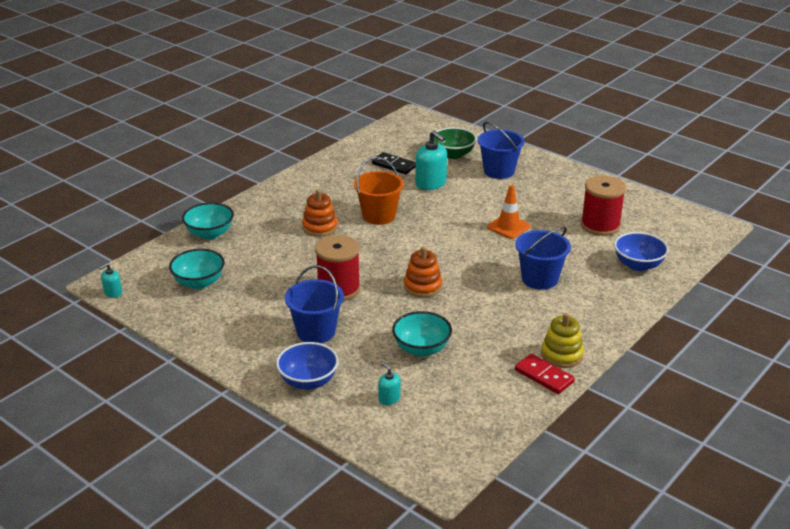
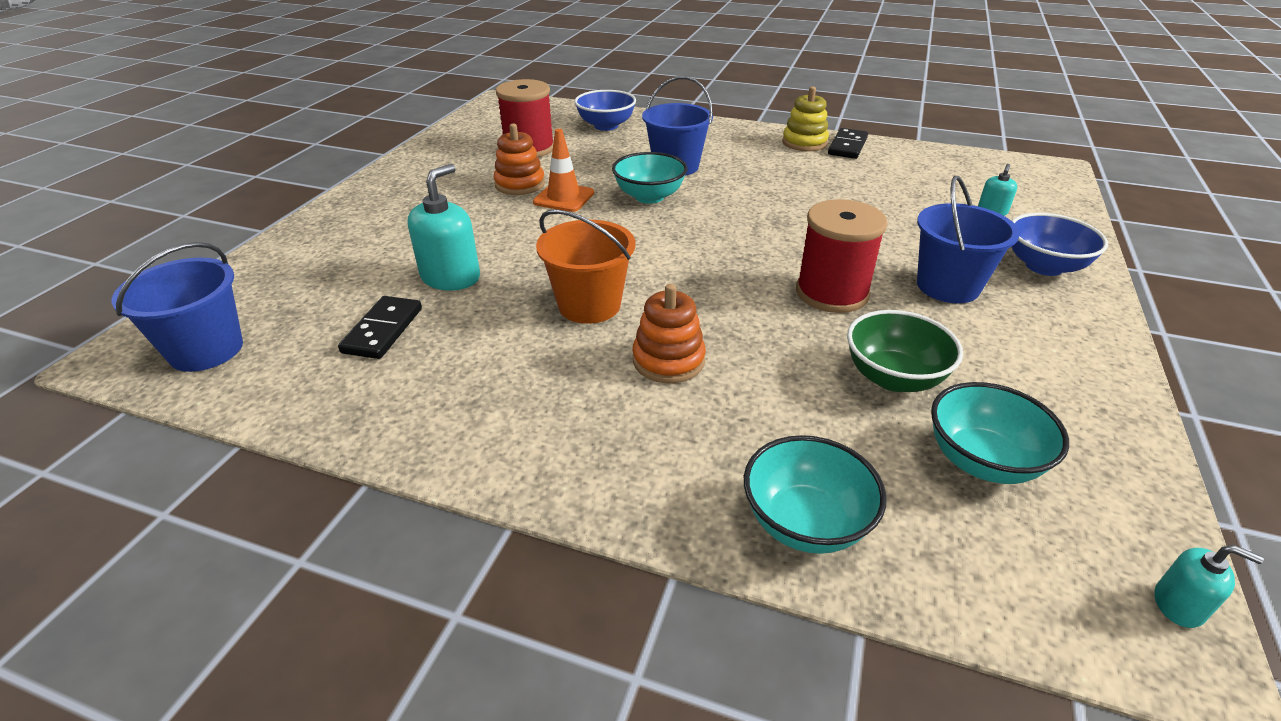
camera: 110 degrees left, 5 degrees up
(421, 349) = (885, 209): turquoise bowl -> turquoise bowl (649, 197)
(422, 286) = (759, 230): orange stacking toy -> orange stacking toy (520, 184)
(453, 154) = (329, 275): green bowl -> green bowl (893, 377)
(499, 171) = (390, 226): blue bucket -> blue bucket (206, 350)
(544, 376) = (847, 146): red domino -> black domino

